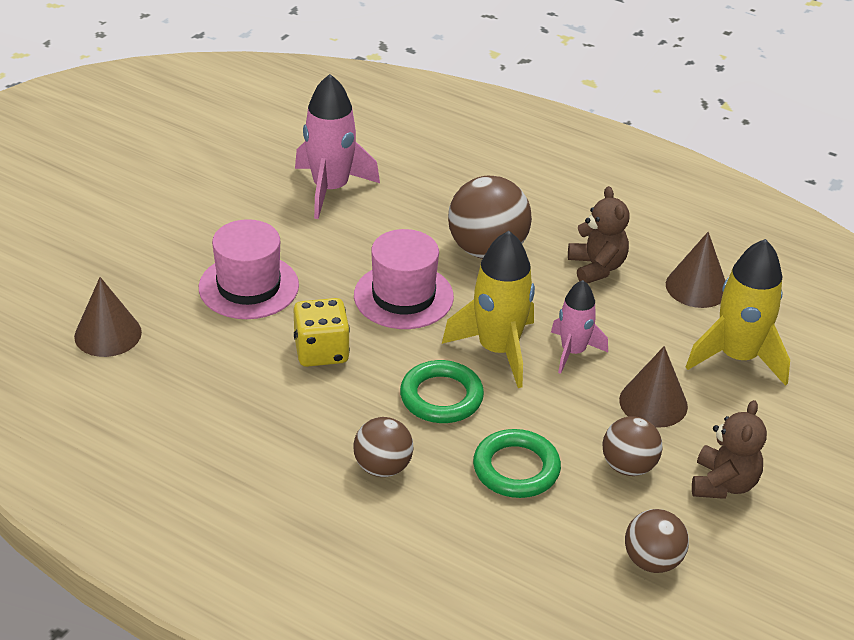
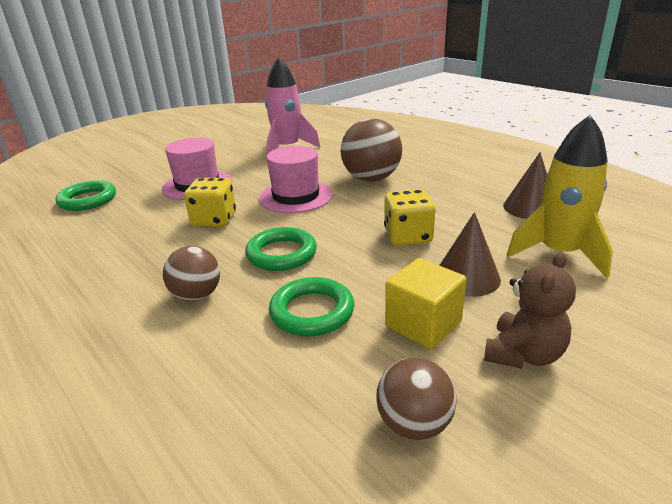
camera: 20 degrees right, 10 degrees down
(108, 334) = (88, 200): brown cone -> green ring
(498, 350) = (346, 230): yellow rocket -> none
(573, 352) = (408, 236): pink rocket -> yellow dice
(596, 267) = (449, 192): brown teddy bear -> none
(628, 466) = (423, 324): brown ball -> yellow cube

